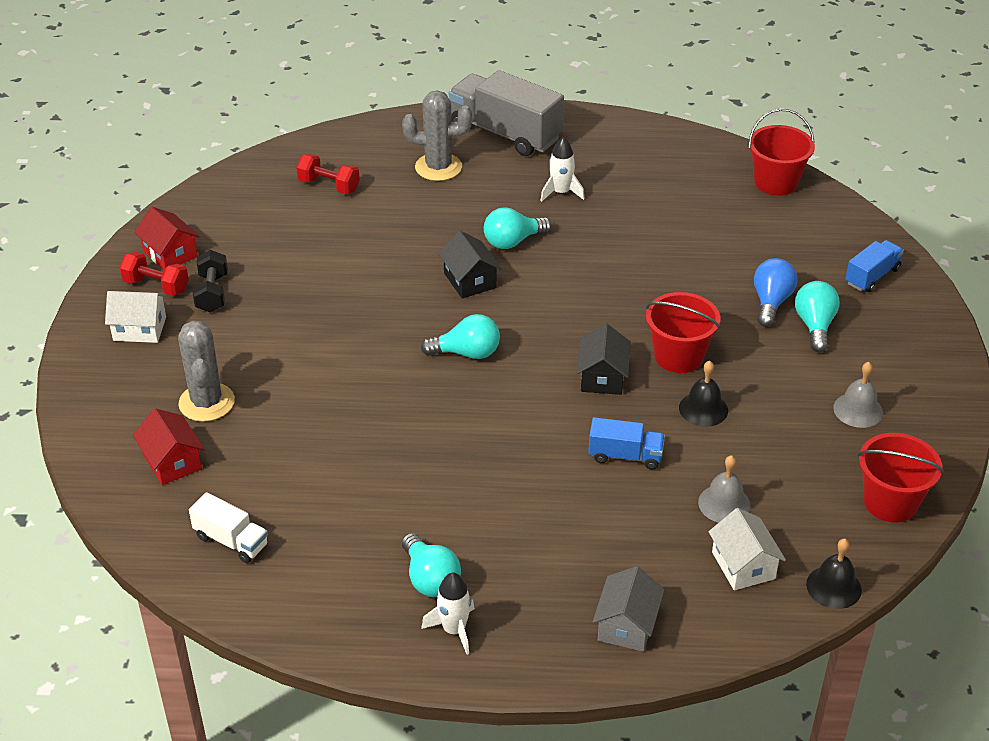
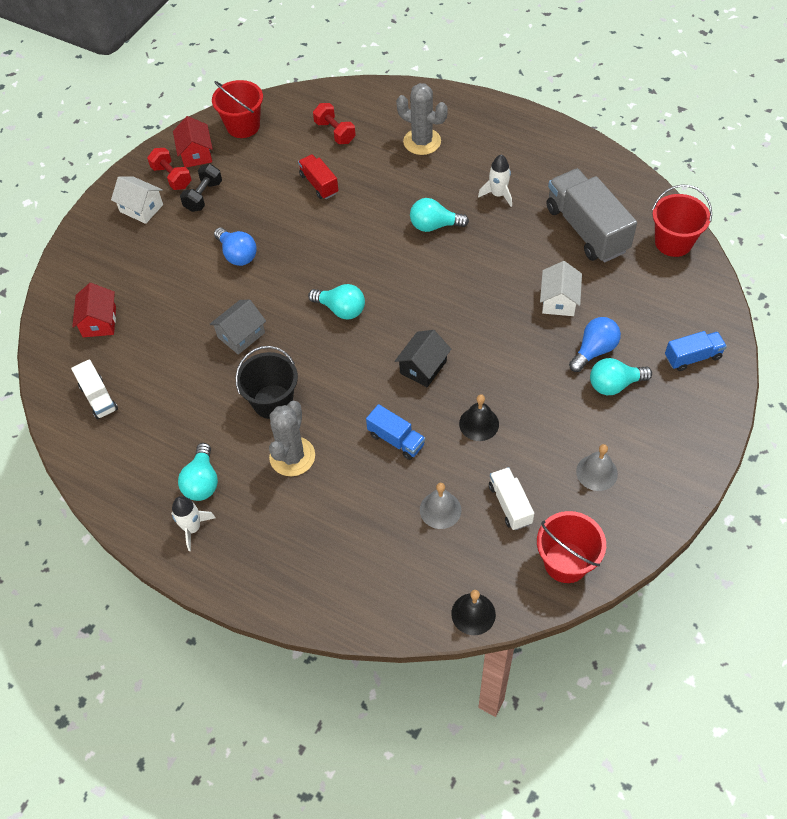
camera: 30 degrees right, 15 degrees up
(206, 402) = (147, 283): grey cactus -> grey cactus (292, 456)
(300, 338) = (237, 254): none -> blue light bulb
(348, 241) = (319, 184): none -> red truck
(454, 469) = (272, 401): none -> black bucket
(470, 280) = (382, 248): black house -> none
(505, 133) = (490, 127): grey truck -> grey truck (586, 229)
(627, 625) = (307, 577): grey house -> grey house (241, 335)
(678, 356) = (491, 371): red bucket -> red bucket (243, 126)
(743, 565) = (419, 566): white house -> white house (559, 300)
(793, 471) = (510, 504): none -> white truck
(814, 326) = (614, 384): turquoise light bulb -> turquoise light bulb turned 135 degrees counterclockwise

